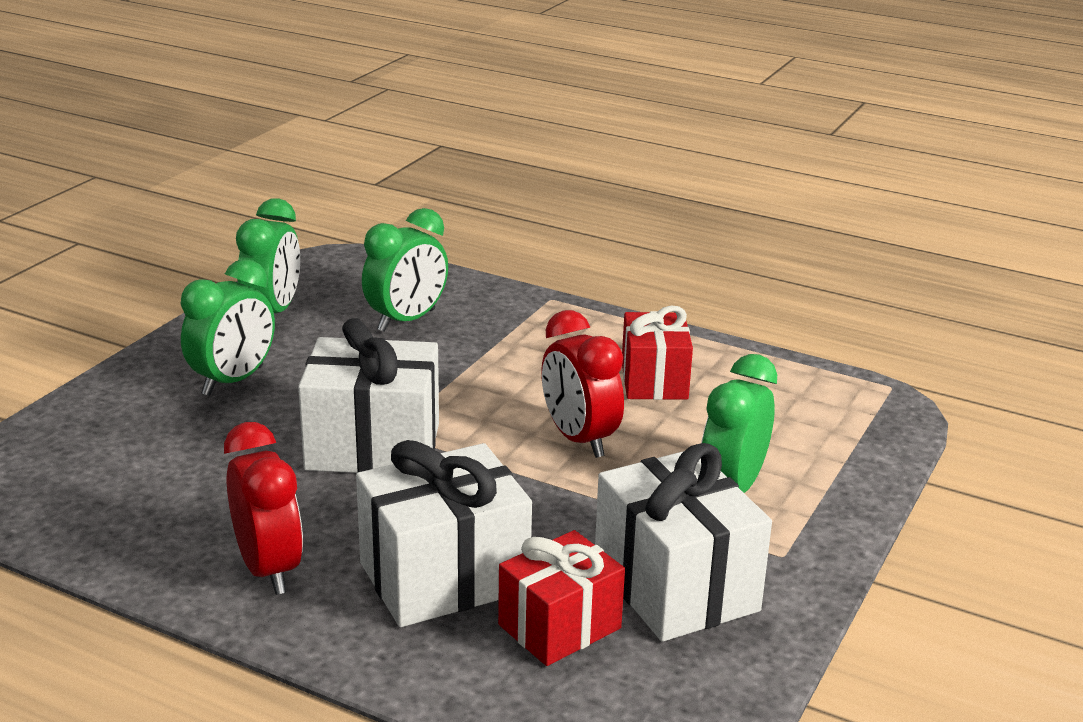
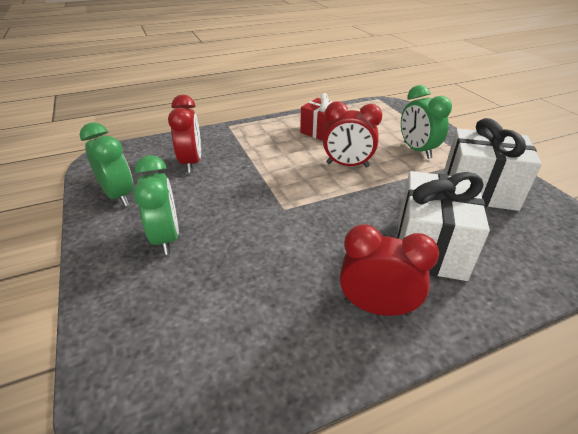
camera: 50 degrees left, 10 degrees up
(373, 447) = (291, 219): white gift -> none
(406, 320) = (191, 163): green clock -> red clock
(559, 627) = (493, 231): red gift -> none

